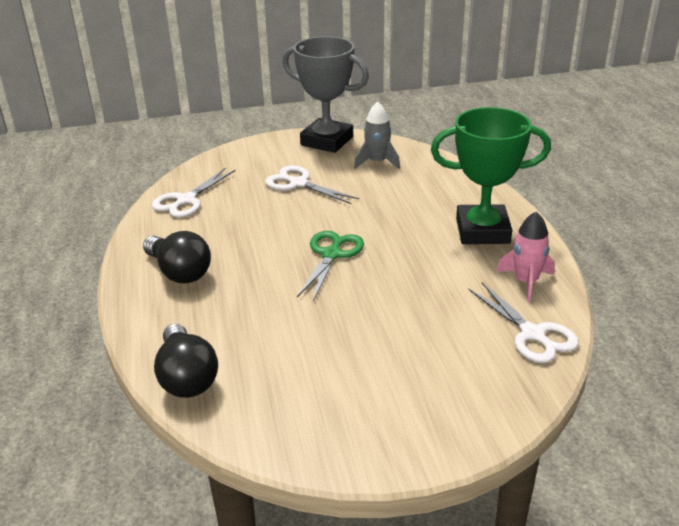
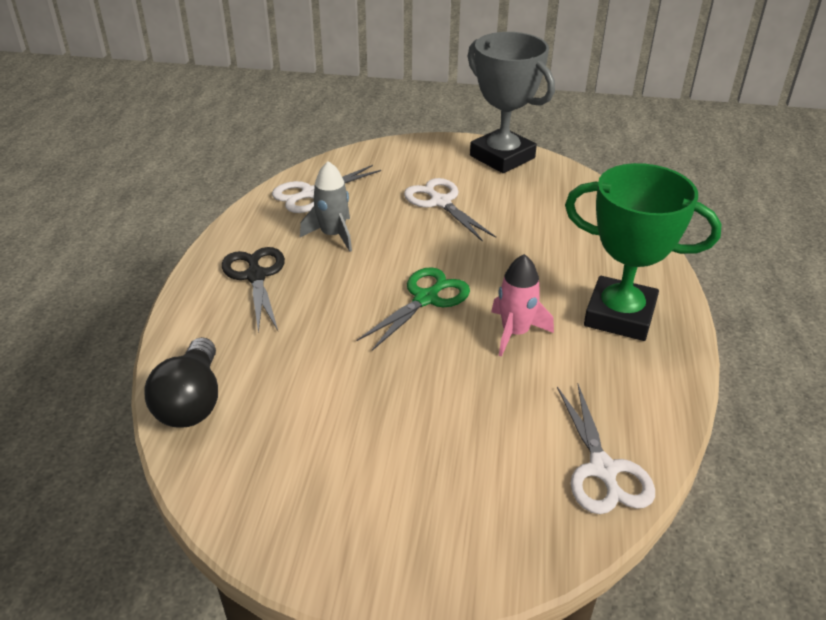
camera: 20 degrees right, 5 degrees up
(179, 272) = (256, 276): black light bulb -> black scissors
(377, 162) = (544, 196): grey rocket -> grey rocket (333, 235)
(526, 282) = (635, 398): pink rocket -> pink rocket (515, 333)

